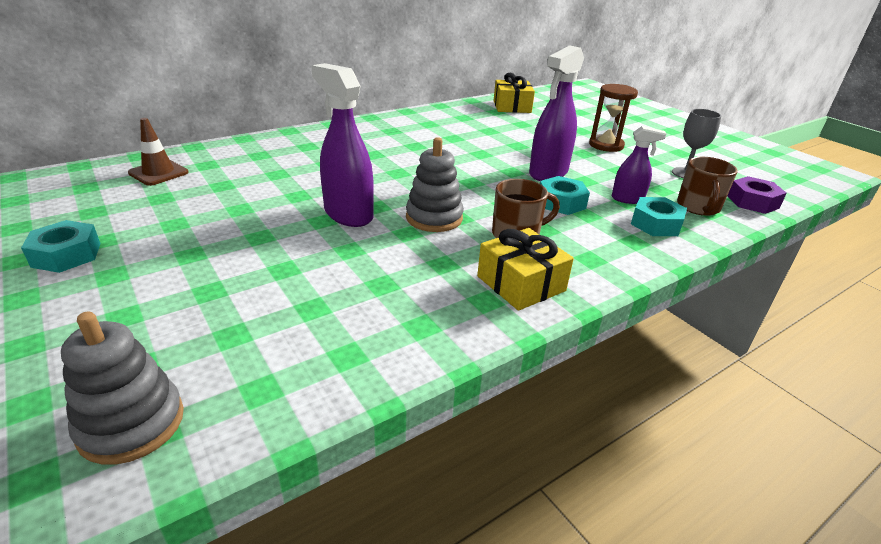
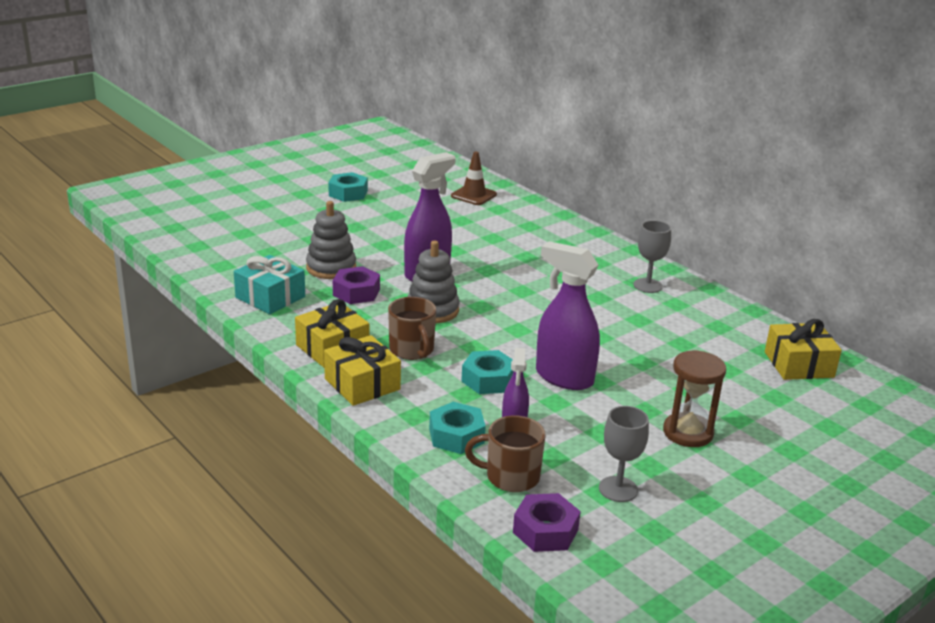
camera: 85 degrees right, 5 degrees down
(131, 424) = (203, 239): grey stacking toy -> grey stacking toy (331, 268)
(385, 261) = (356, 292): none -> purple nut
(387, 333) = (270, 297): none -> turquoise gift
(399, 128) = (647, 286): none -> grey goblet
(591, 267) = (362, 384): none -> yellow gift

